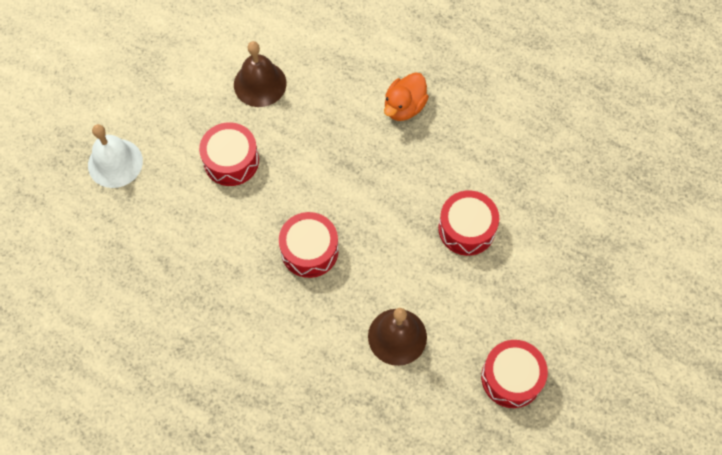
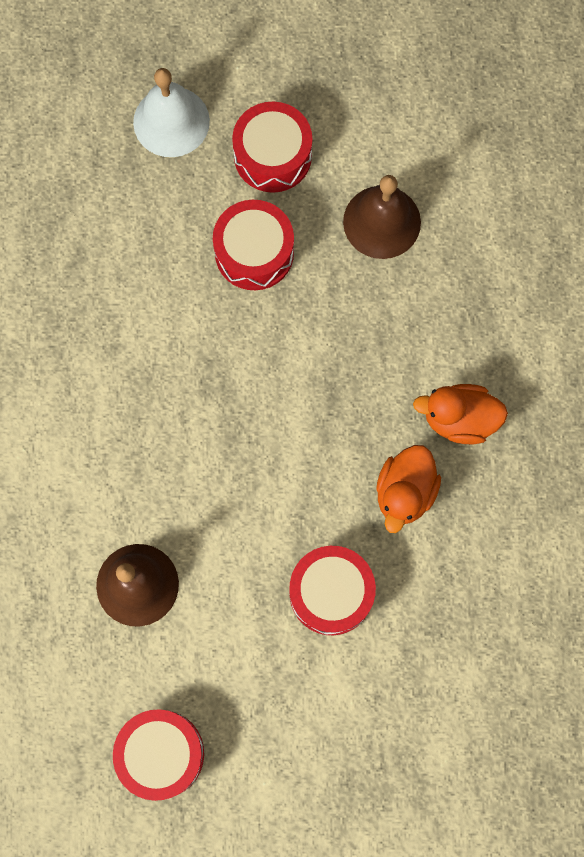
camera: 60 degrees right, 10 degrees up
(309, 250) = (190, 416): red drum -> red drum (272, 156)
(430, 158) = (405, 492): none -> orange duck

